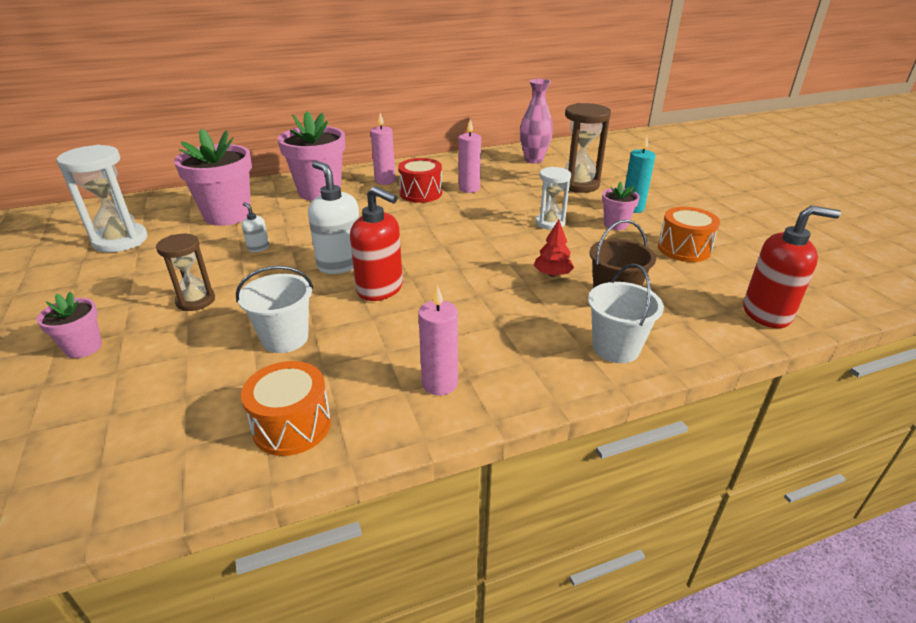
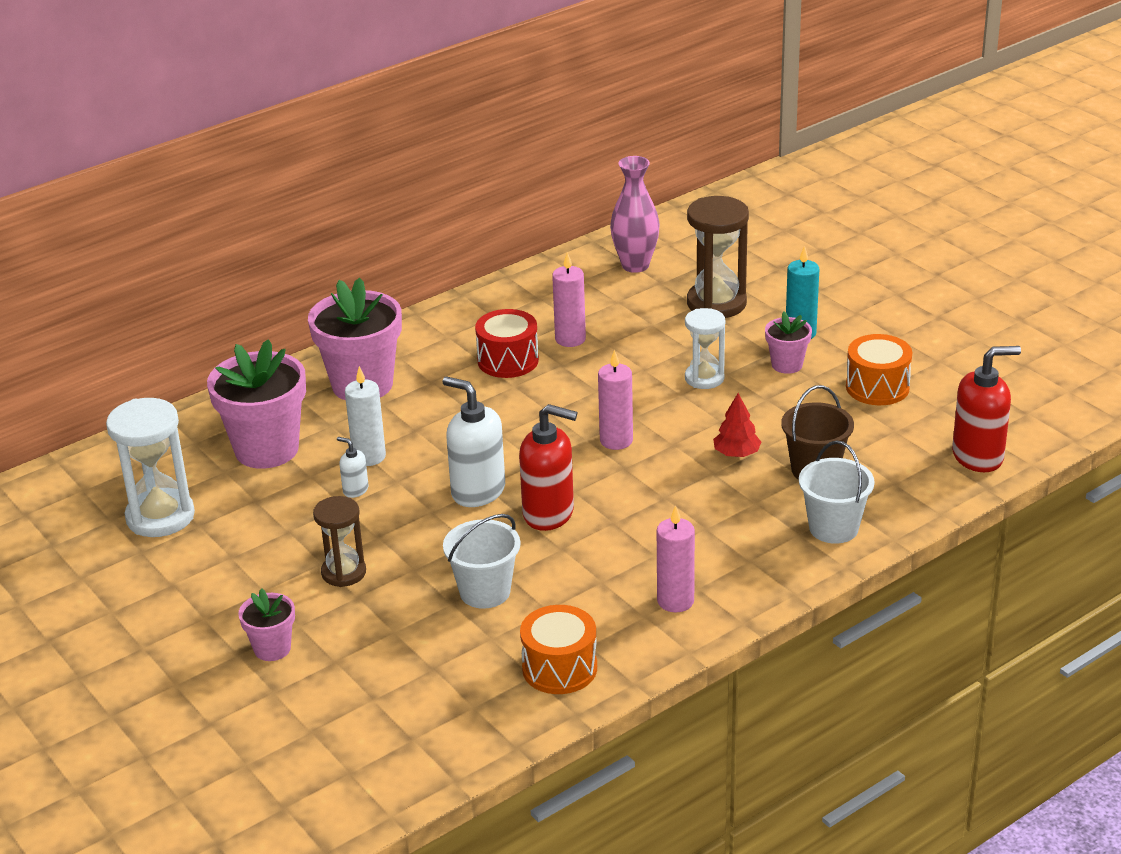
camera: 15 degrees left, 0 degrees up
(286, 230) = (369, 457): none -> white candle
(385, 181) = (442, 347): pink candle -> pink candle (616, 440)

